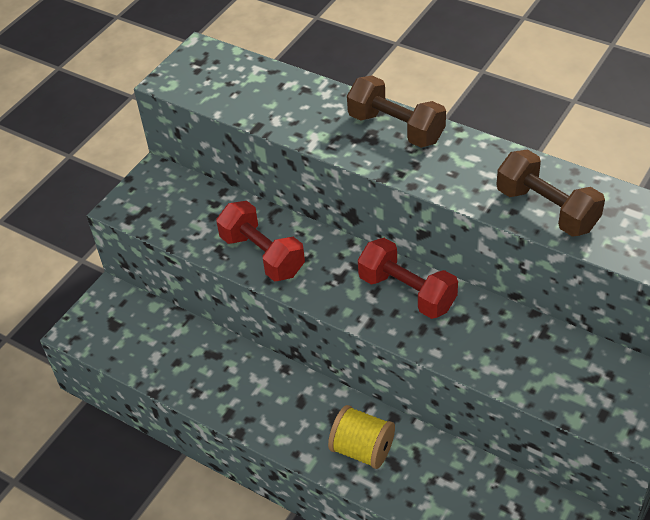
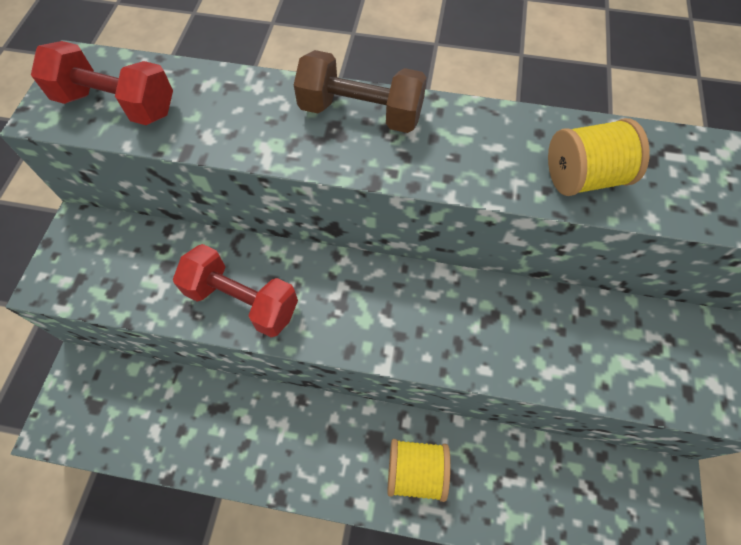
camera: 25 degrees left, 15 degrees up
(407, 292) = (422, 301): red dumbbell -> red dumbbell (117, 105)
(547, 209) = (583, 177): brown dumbbell -> yellow spool

